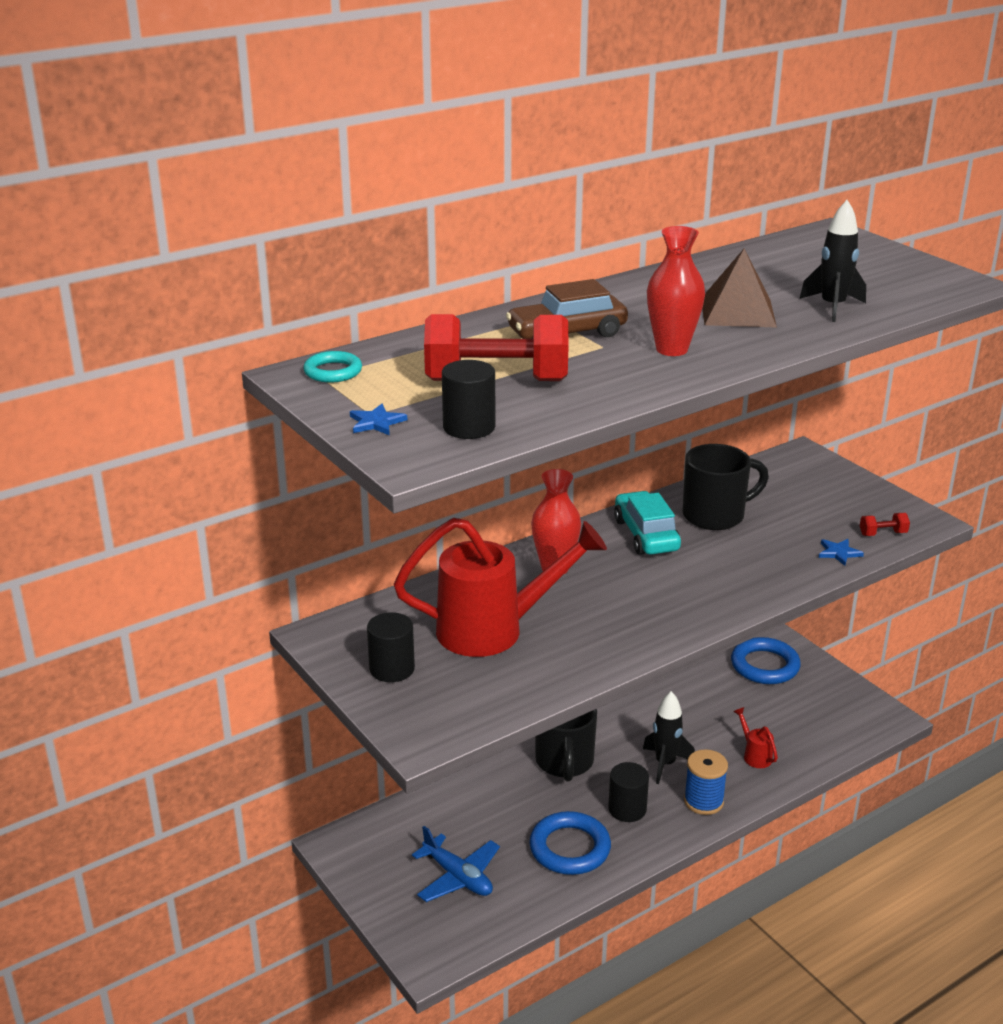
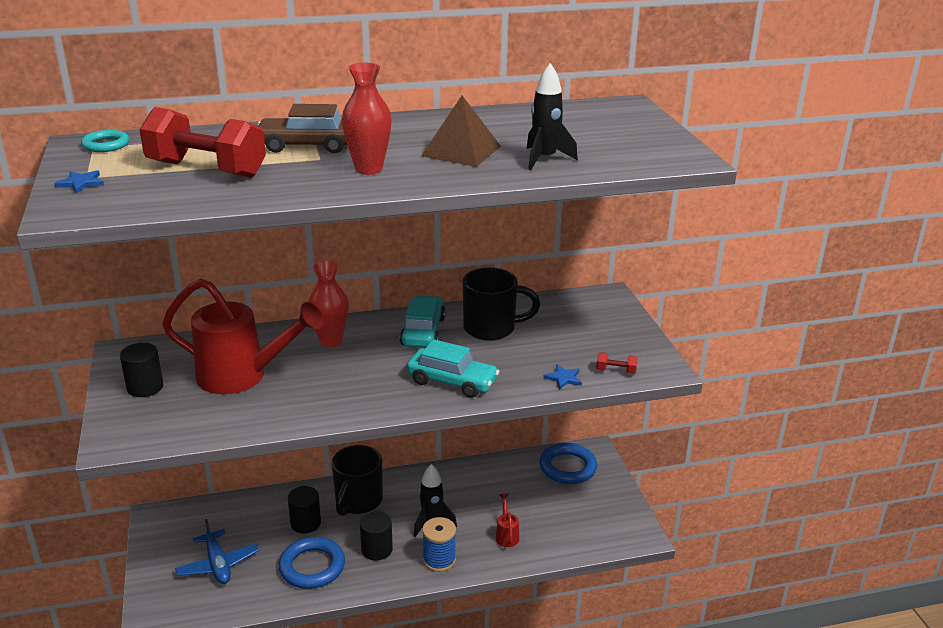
camera: 20 degrees right, 0 degrees up
(469, 427) = (137, 198): black cylinder -> black cylinder (305, 523)
(729, 582) = (452, 381): none -> turquoise car

